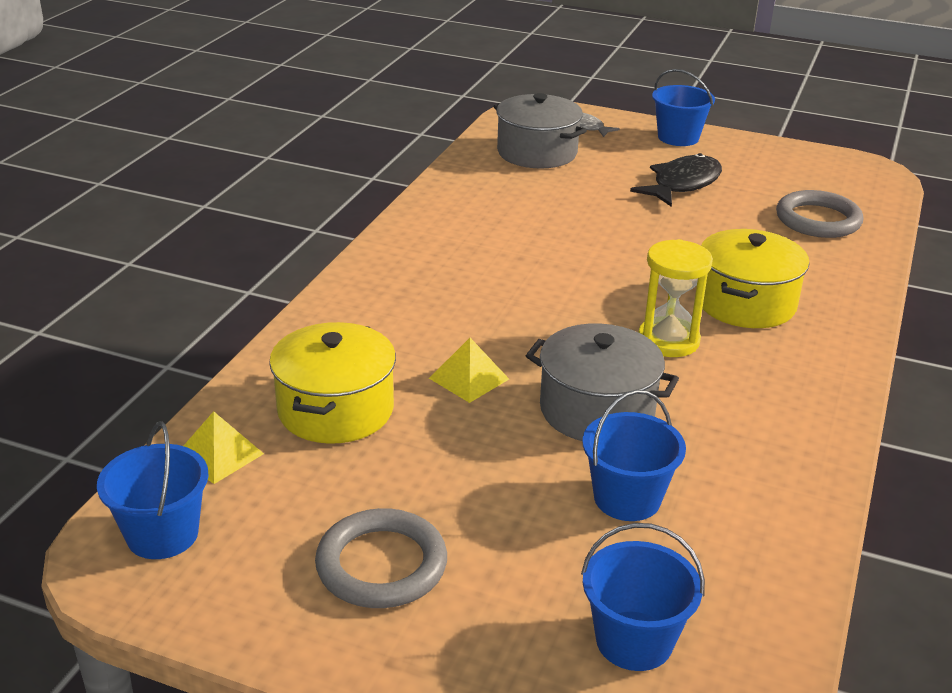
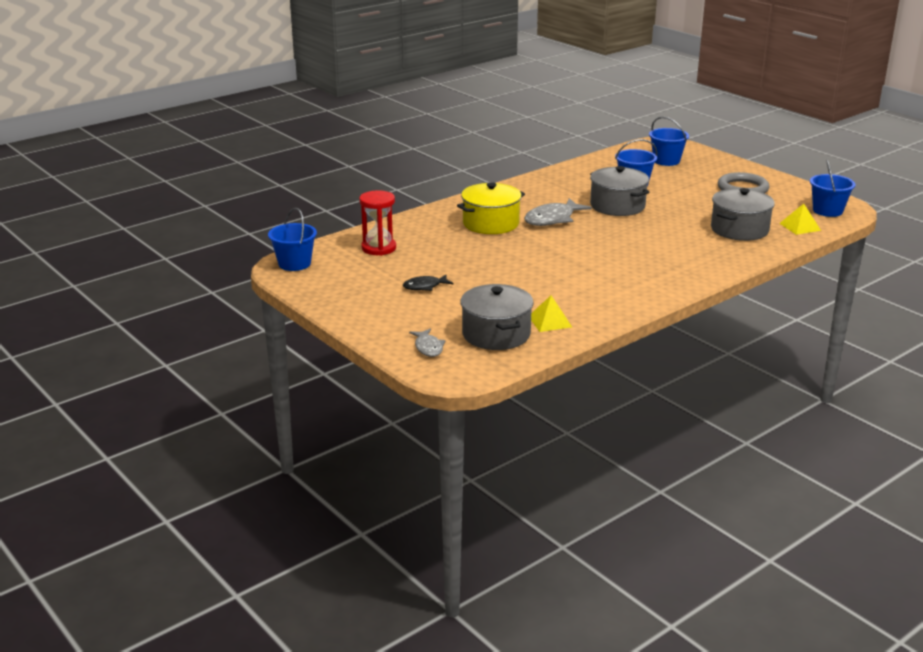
camera: 150 degrees left, 5 degrees down
(335, 409) = (739, 229): yellow pot -> grey pot
(469, 378) = (667, 226): yellow pyramid -> yellow pyramid (550, 321)
(668, 340) = (552, 219): yellow hourglass -> grey fish
(678, 137) = (369, 320): blue bucket -> blue bucket (294, 264)
(682, 184) = (425, 286): black fish -> black fish, size x0.58
(818, 220) = (379, 248): grey ring -> red hourglass

